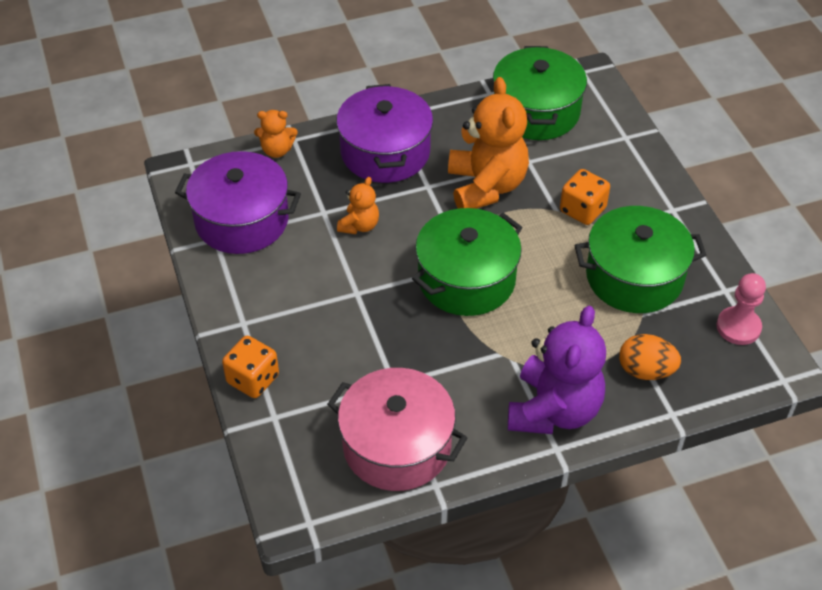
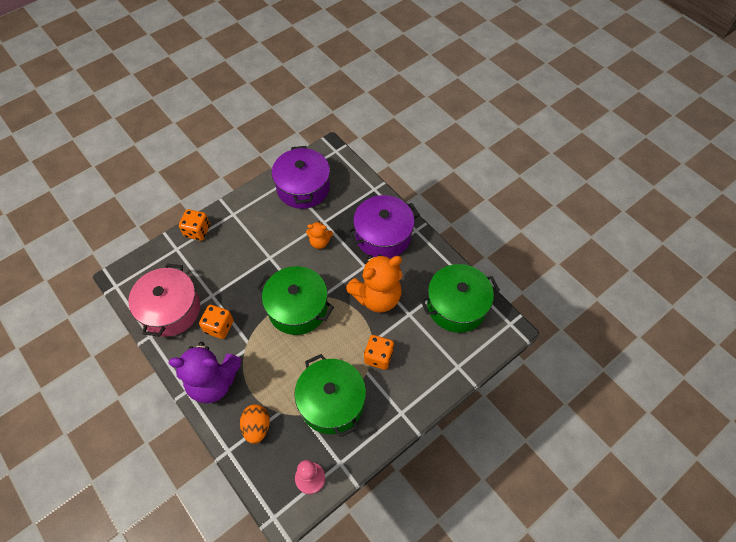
camera: 70 degrees right, 10 degrees up
(277, 150) = (362, 184): orange teddy bear -> none
(458, 384) = (219, 327): none -> orange dice

